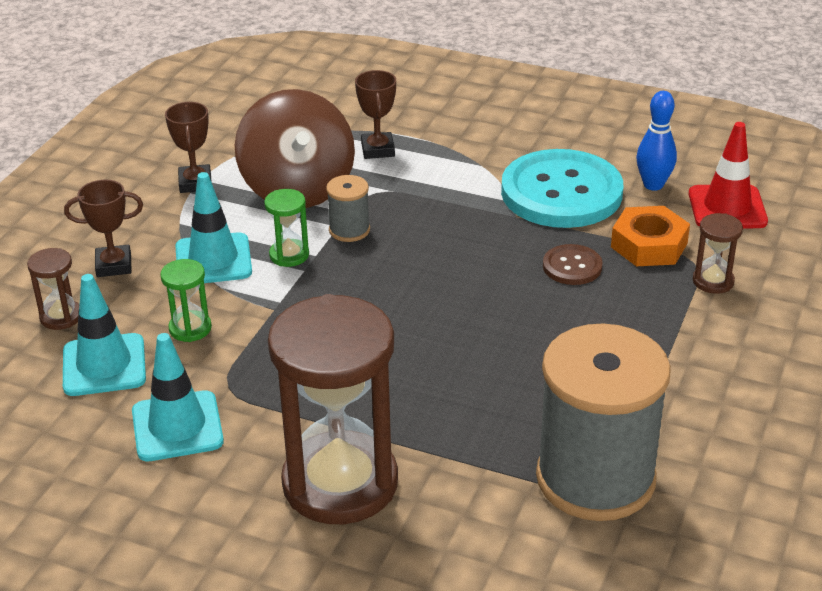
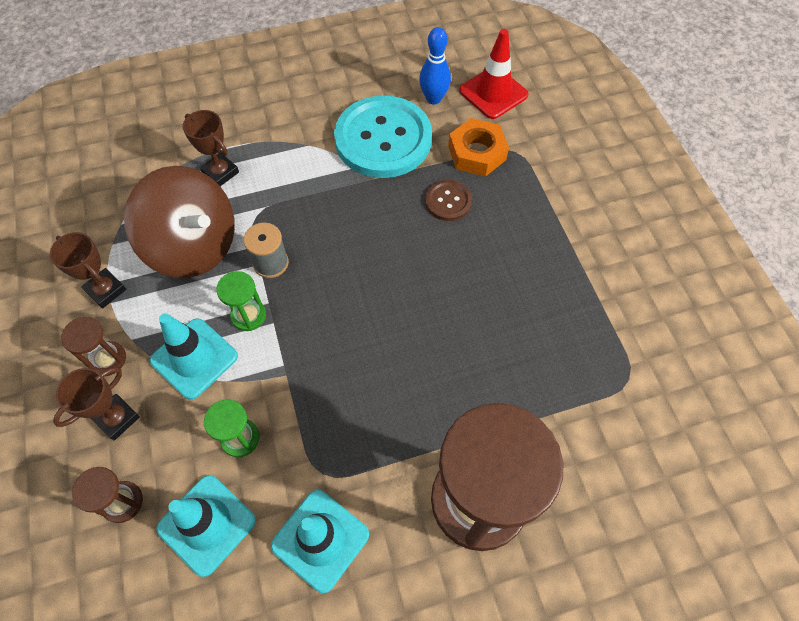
camera: 40 degrees left, 25 degrees up
(595, 478) = (619, 373): grey spool -> none
(713, 281) = (539, 161): brown hourglass -> brown hourglass (108, 359)

